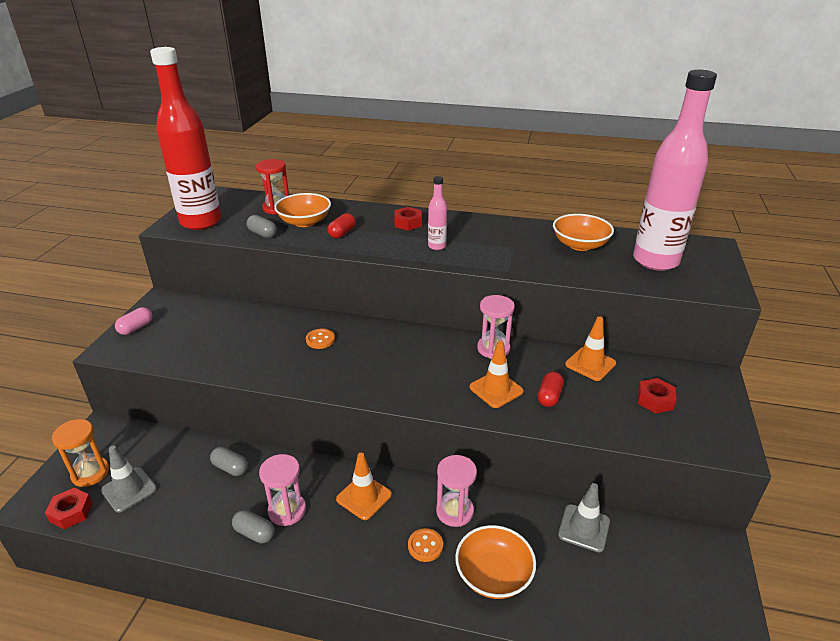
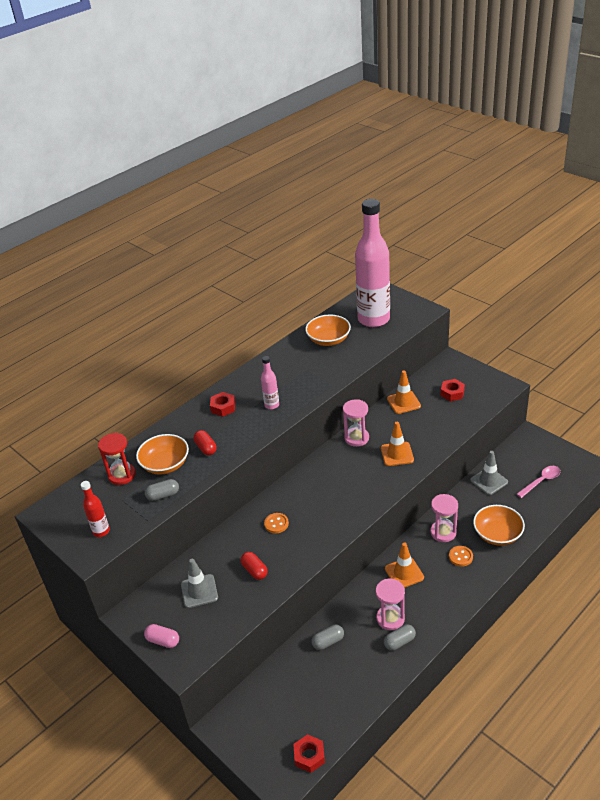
camera: 55 degrees left, 5 degrees up
(90, 473) = (272, 738): orange hourglass -> none
(129, 489) = (309, 713): grey traffic cone -> grey traffic cone (199, 591)
(136, 328) = (163, 641): pink capsule -> pink capsule turned 45 degrees counterclockwise
(201, 222) = (101, 531): red bottle -> red bottle, size x0.42
(549, 396) = (419, 434): red capsule -> red capsule (254, 570)
(640, 595) = (541, 481): none -> pink spoon

